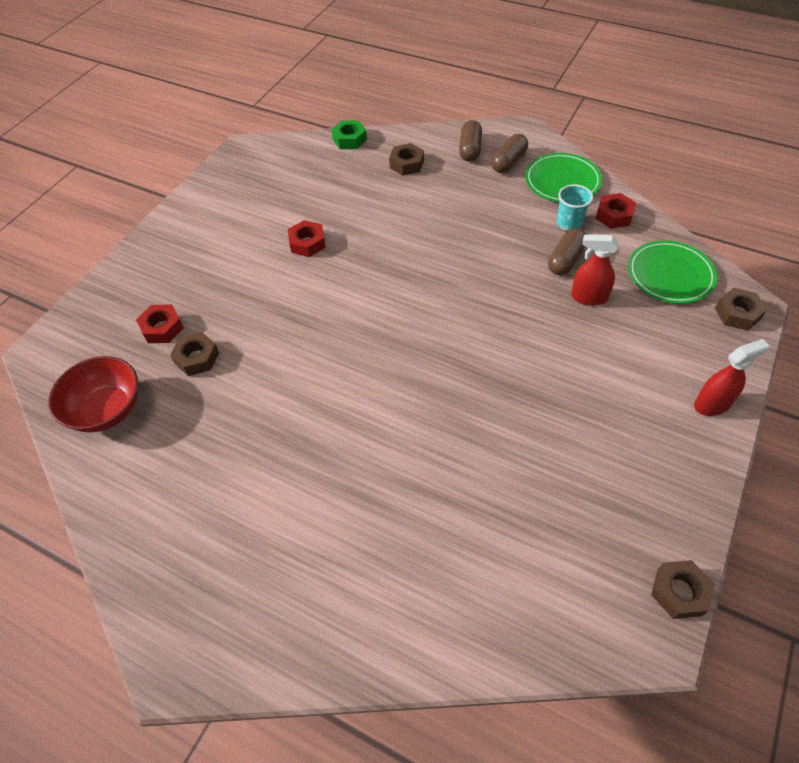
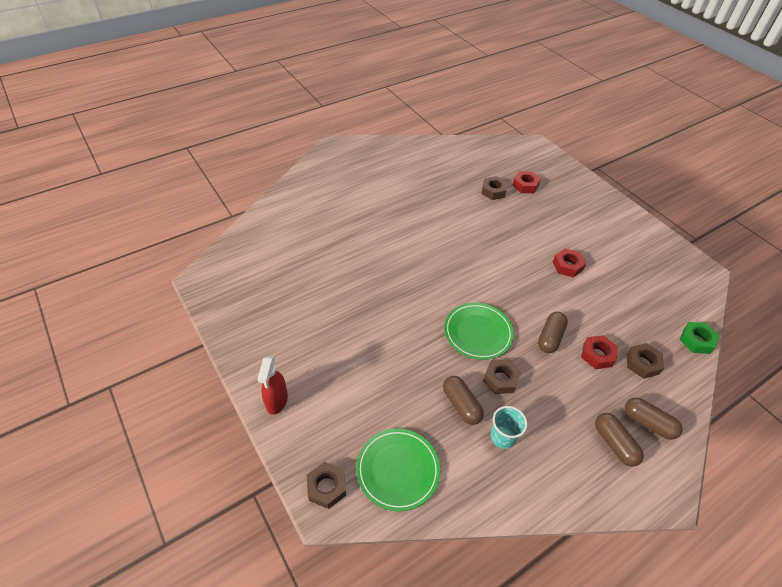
camera: 115 degrees right, 5 degrees down
(107, 409) = (479, 156): red bowl -> none
(427, 227) = (550, 337): none -> brown capsule
(562, 181) = (564, 471): green plate -> green plate (478, 332)
(588, 297) = (414, 394): red spray bottle -> none
(614, 215) = (493, 481): red nut -> red nut (597, 355)
(679, 592) = (207, 301): brown nut -> brown nut (500, 379)

